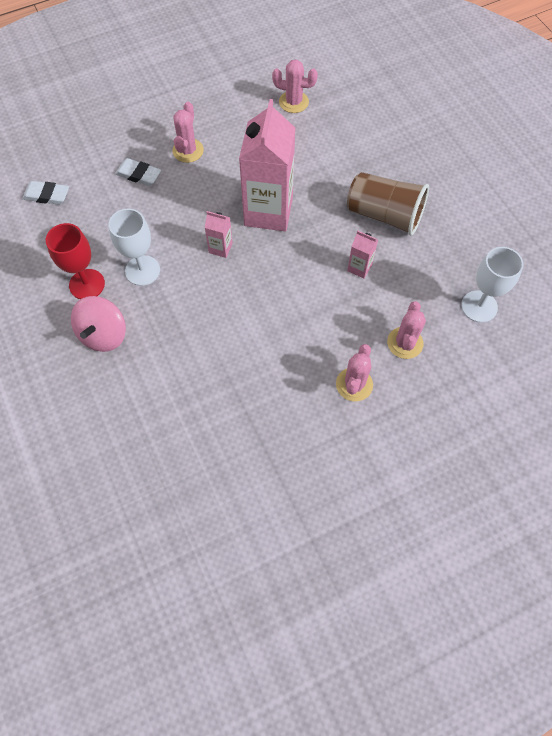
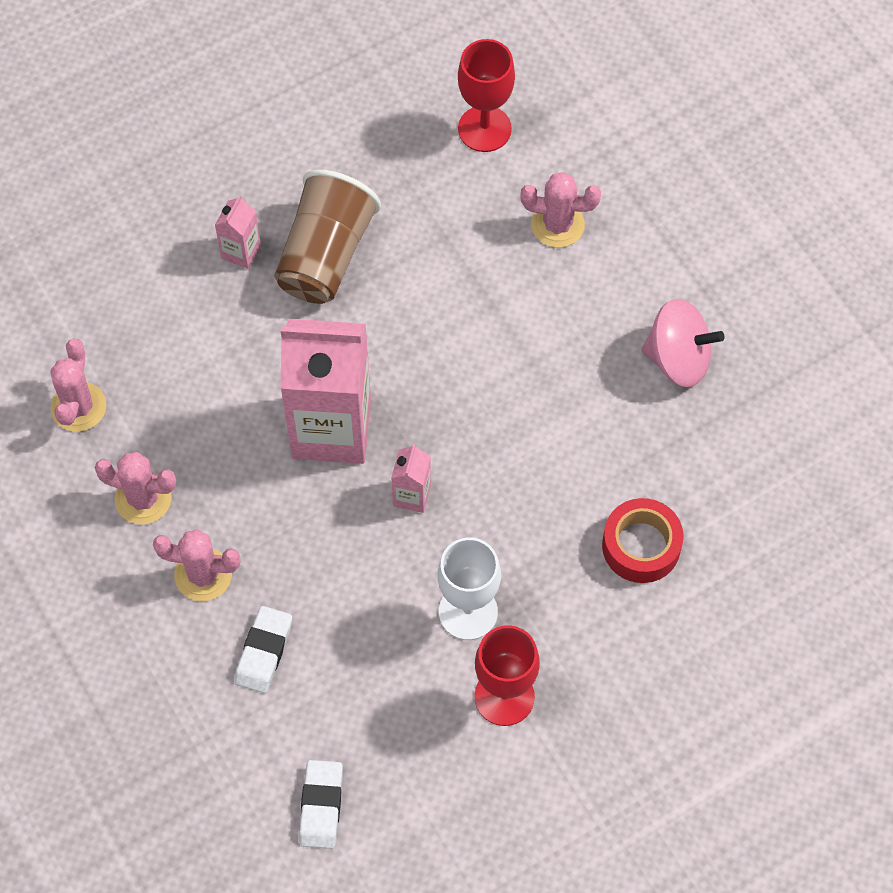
camera: 95 degrees left, 0 degrees up
(103, 334) = (595, 652): pink spinning top -> pink spinning top (678, 359)
(167, 367) = (641, 546): none -> red tape
(354, 384) = (634, 289): pink cactus -> pink cactus (143, 498)
(359, 267) = (431, 288): pink carton -> pink carton (241, 252)
(479, 306) = (484, 129): white goblet -> red goblet

